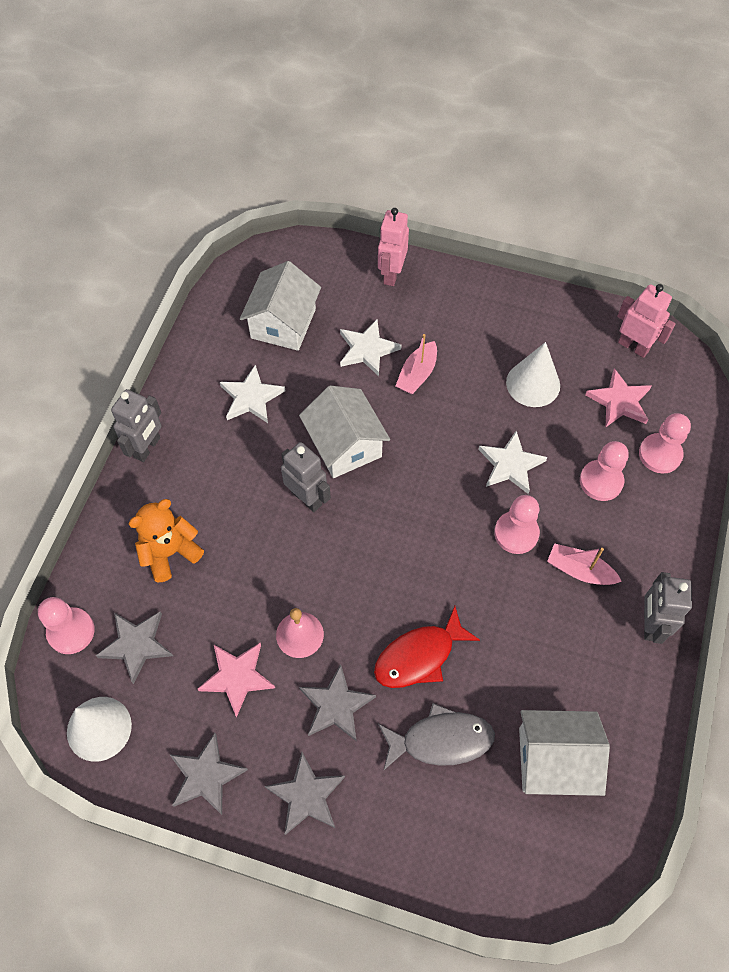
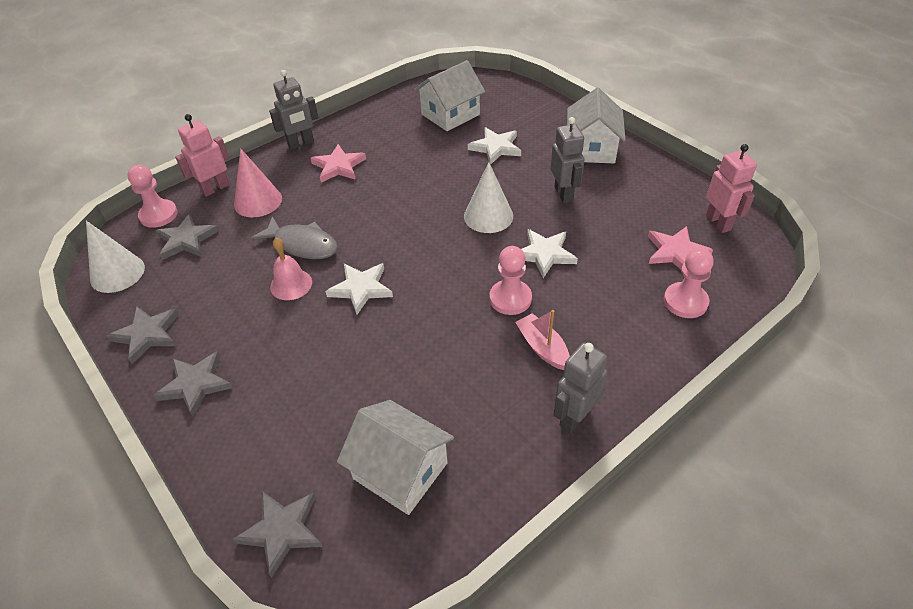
camera: 35 degrees right, 15 degrees down
(170, 552) = (258, 201): orange teddy bear -> pink cone
(237, 677) = (226, 288): pink star -> pink star (338, 166)
(251, 397) = (391, 143): white star -> white star (361, 289)
(307, 498) = (374, 210): grey robot -> grey robot (564, 194)
(336, 705) = (272, 339): grey star -> grey star (282, 531)
(345, 445) = (429, 192): white house -> white house (591, 148)
(391, 274) = (552, 115): pink robot -> pink robot (215, 188)
(417, 374) = (519, 174): pink boat -> none
(419, 656) = (360, 340): red fish -> none
(441, 740) = (324, 404): grey fish -> grey fish (302, 245)
(533, 384) = (608, 213): white cone -> white cone (488, 216)
(601, 481) = (614, 297): pink pawn -> none

